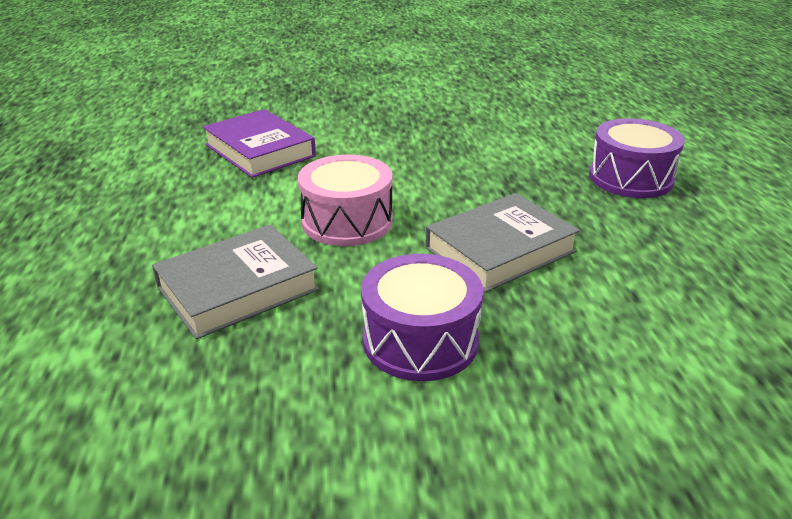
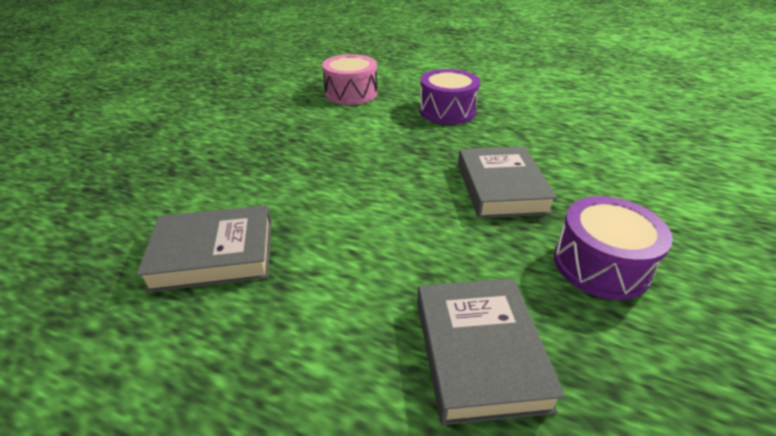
camera: 60 degrees left, 5 degrees up
(260, 150) = (214, 254): purple book -> grey book
(347, 221) = (408, 243): pink drum -> pink drum (351, 93)

